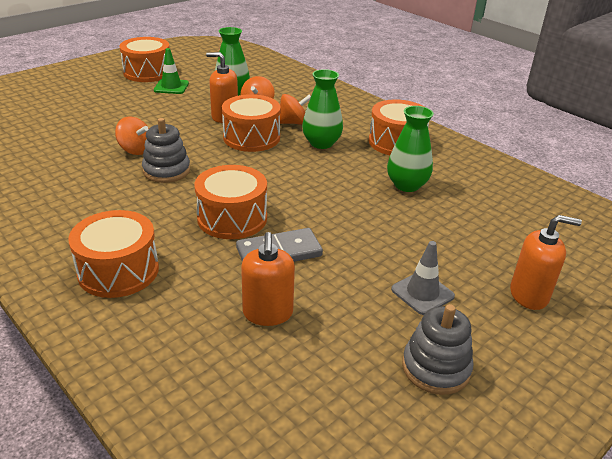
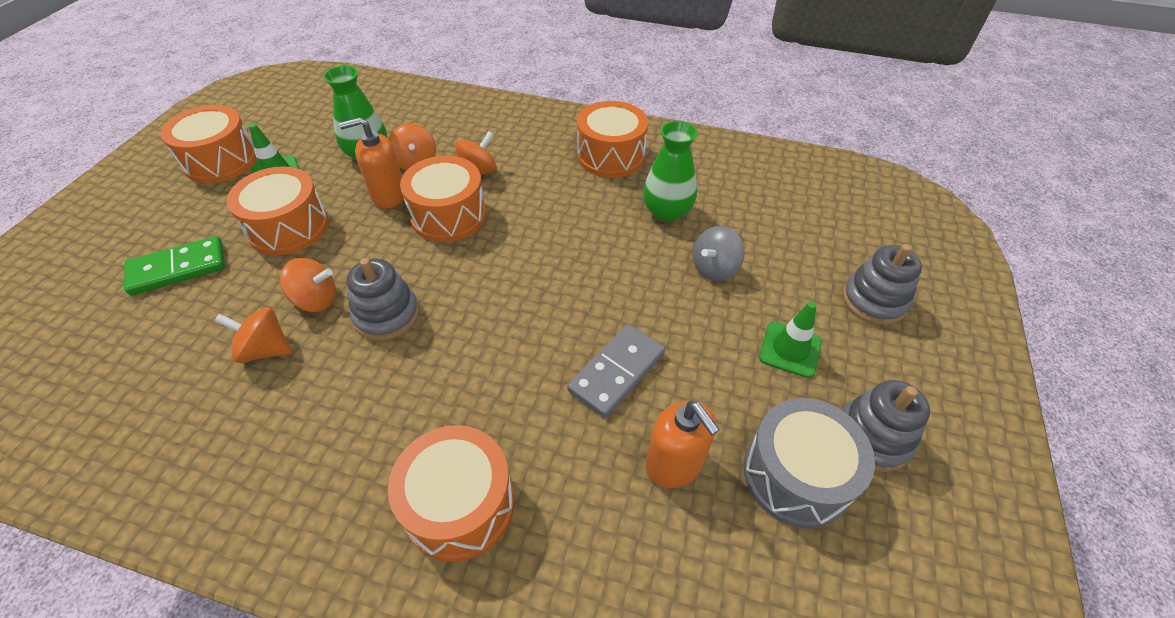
camera: 30 degrees left, 15 degrees up
(80, 112) = (178, 268): none -> green domino
(88, 161) = (265, 349): none -> orange spinning top
(232, 218) = (526, 349): orange drum -> orange drum (289, 227)
(321, 143) = (534, 190): green vase -> none
(350, 359) = (796, 475): none -> grey drum
(410, 227) = (714, 269): none -> grey spinning top
(422, 293) = (790, 349): grey traffic cone -> green traffic cone
(529, 295) = (873, 301): orange soap dispenser -> grey stacking toy

